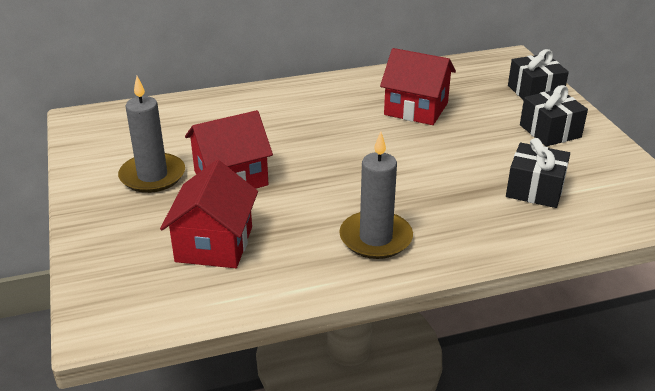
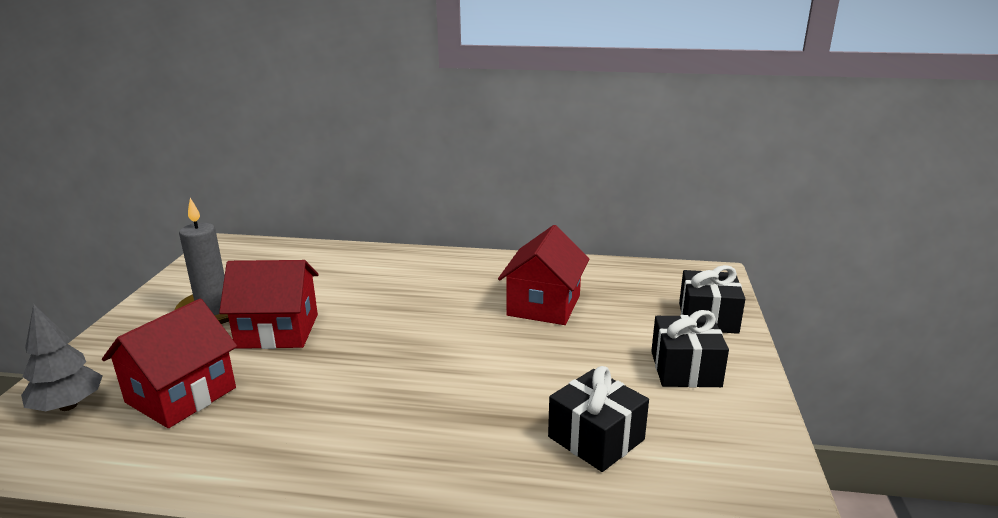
camera: 25 degrees right, 10 degrees down
(129, 278) = (68, 406): none -> grey tree
(375, 238) = (343, 441): grey candle -> none
(416, 109) = (544, 305): red house -> red house turned 60 degrees clockwise

